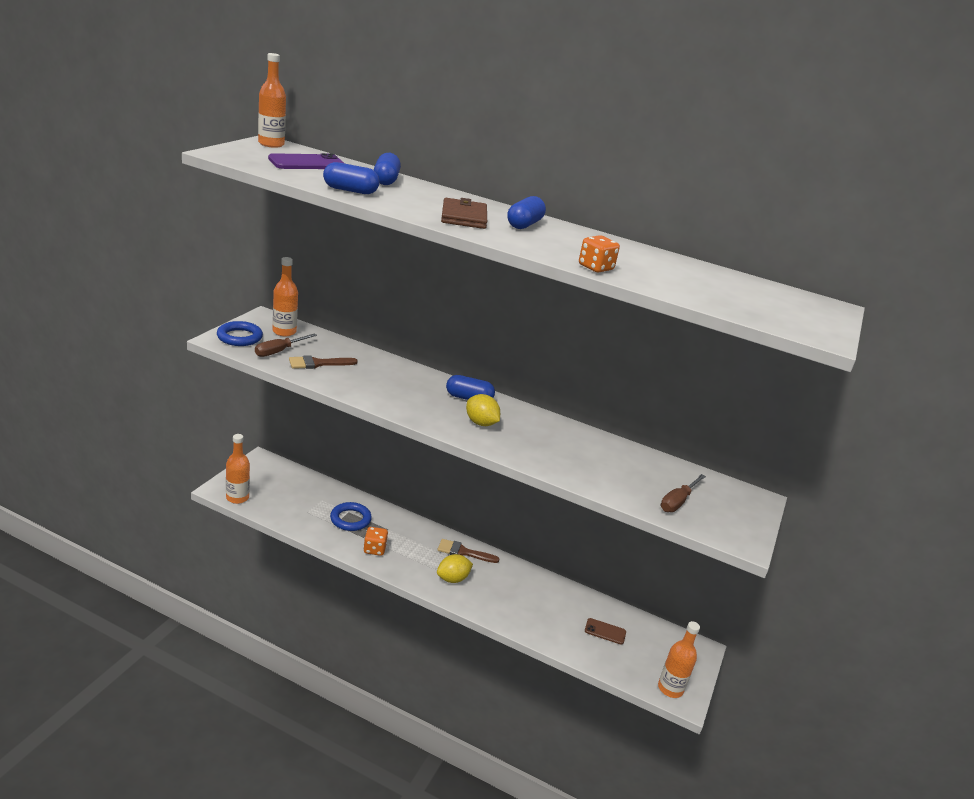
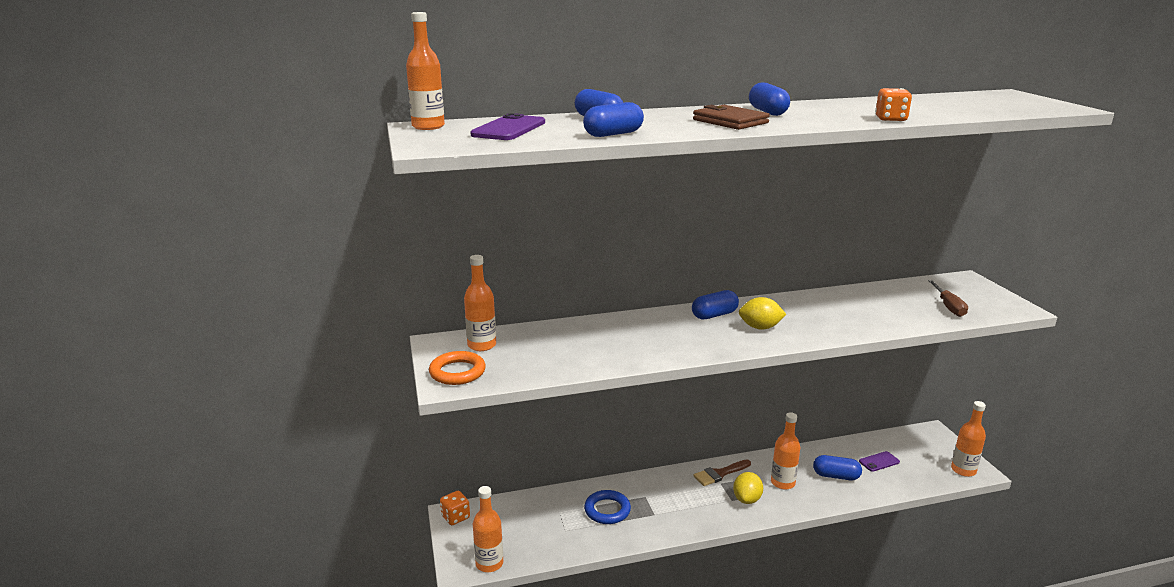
camera: 35 degrees left, 5 degrees down
(239, 337) = (457, 372): blue ring -> orange ring
(279, 351) = (516, 364): brown screwdriver -> none
(317, 363) = (566, 354): brown brush -> none
(374, 549) = (663, 520): orange dice -> orange dice (455, 517)
(498, 589) = (782, 483): none -> orange bottle
(549, 614) = (836, 476): none -> blue capsule
(605, 631) = (879, 462): brown phone -> purple phone

